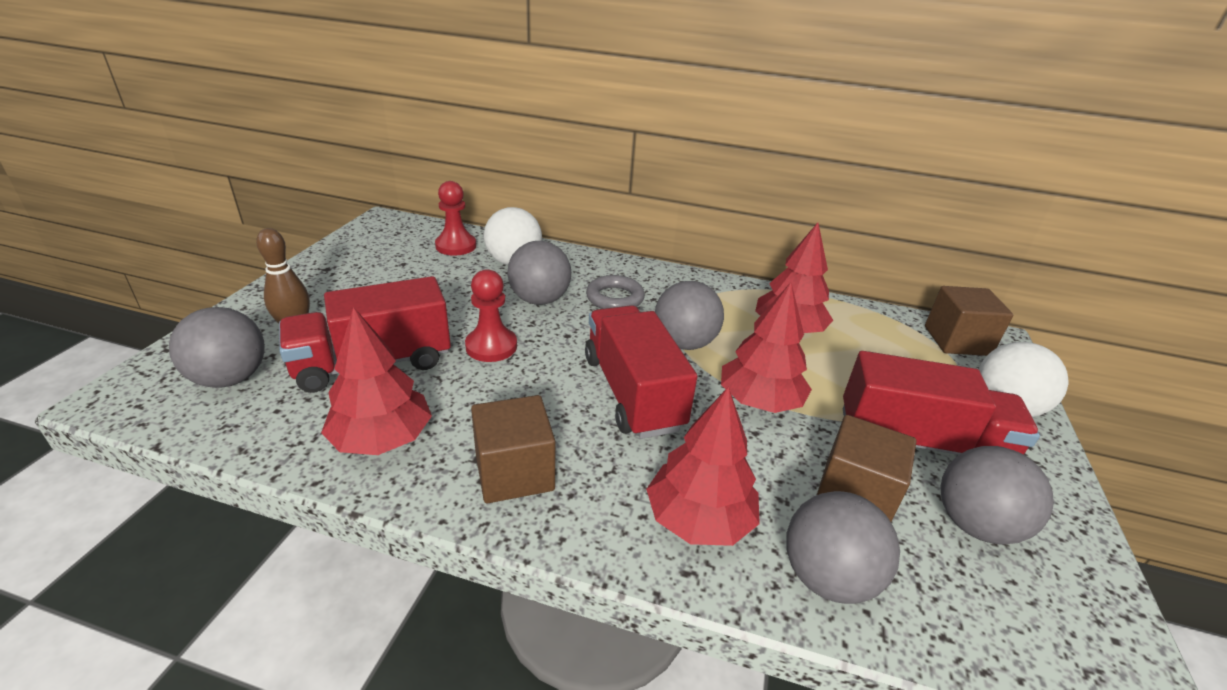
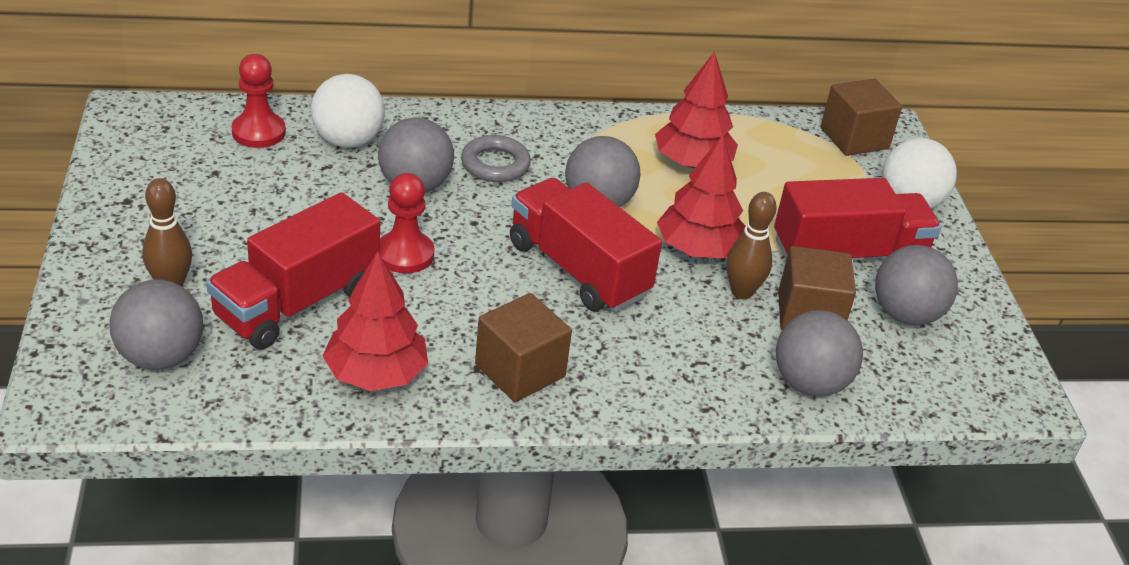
camera: 25 degrees left, 5 degrees up
(699, 519) = (696, 367): red tree -> none
(787, 452) = (742, 292): none -> brown bowling pin

